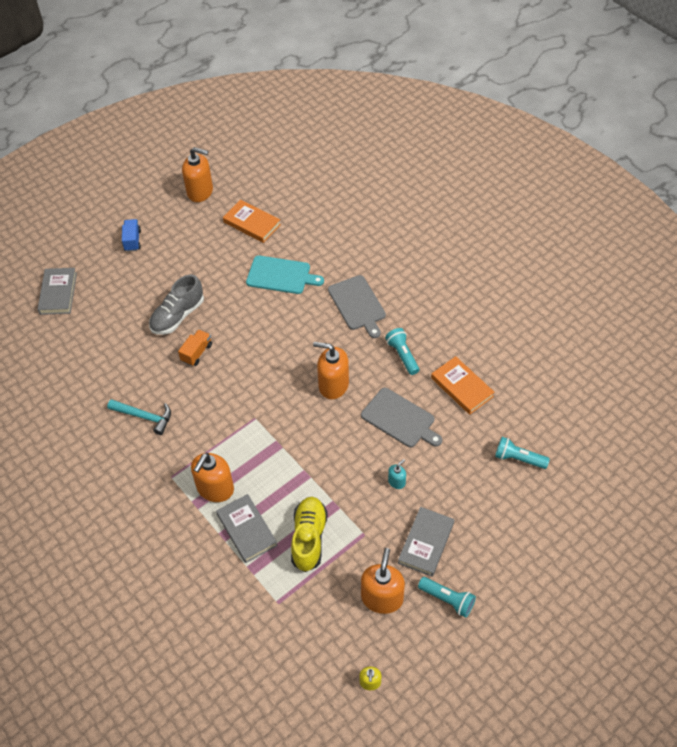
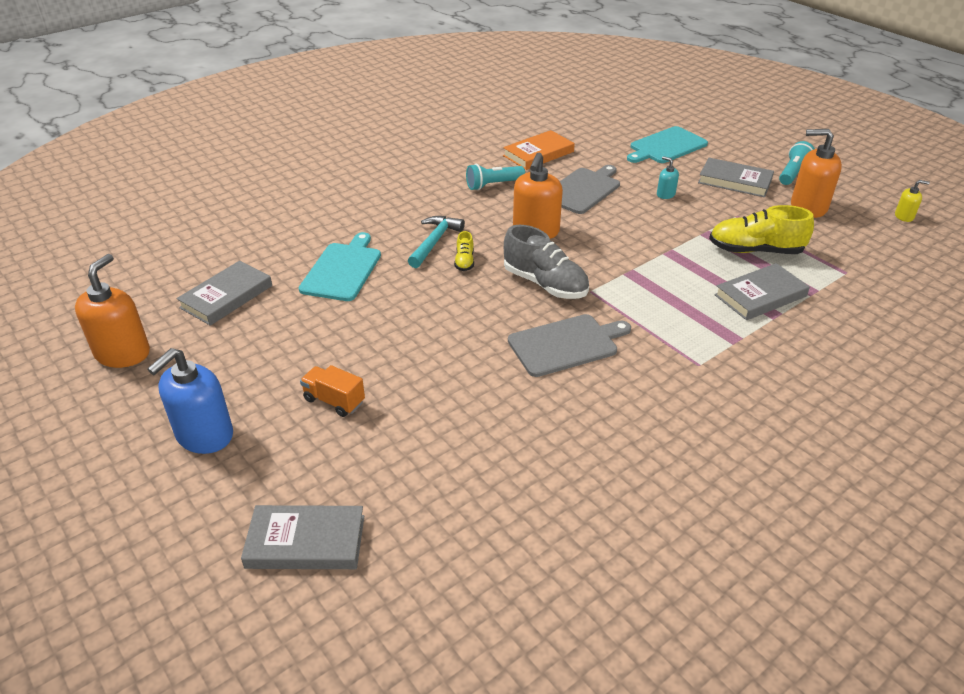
camera: 90 degrees left, 15 degrees down
(132, 240) = (204, 435): blue truck -> blue soap dispenser
(144, 417) = (597, 398): turquoise hammer -> turquoise hammer (434, 242)
(178, 316) = (398, 369): grey shoe -> grey shoe (545, 284)
(197, 353) = (475, 346): orange truck -> orange truck (334, 401)
(215, 488) = (707, 323): orange soap dispenser -> none
(252, 223) = (226, 297): orange book -> grey book
(291, 342) = (464, 261): none -> yellow shoe
(357, 305) = (410, 211): grey cutting board -> grey cutting board (566, 344)
(490, 492) = (666, 146): none -> turquoise cutting board
(518, 458) = (624, 131): turquoise flashlight -> none

